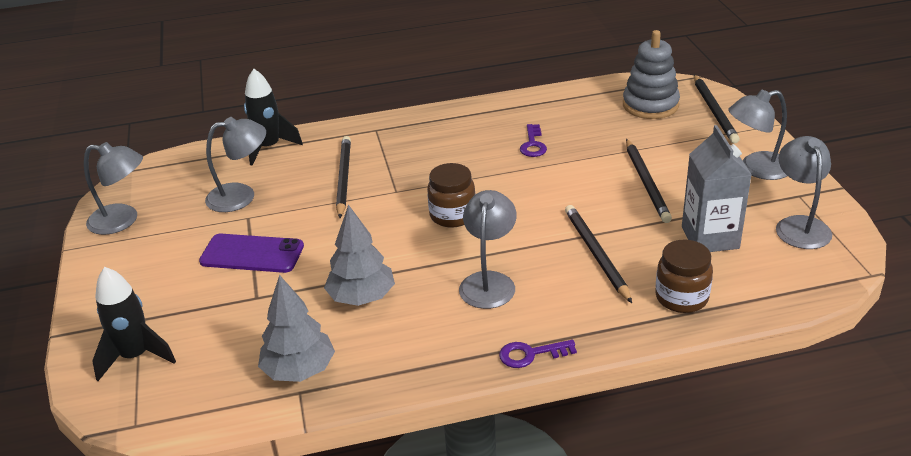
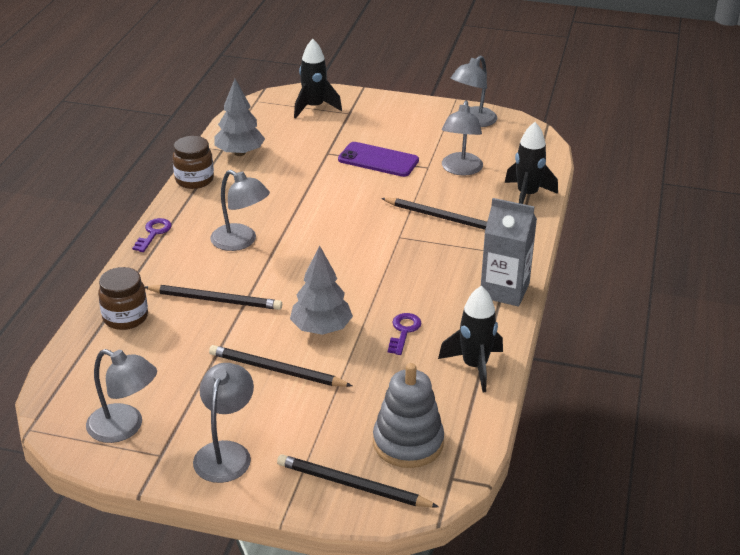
camera: 115 degrees right, 0 degrees up
(252, 254) = (378, 160): purple phone -> purple phone turned 75 degrees clockwise
(361, 297) = (282, 189): grey tree -> grey tree (321, 328)
(452, 215) = (337, 252): brown jar -> brown jar (194, 180)
(533, 144) = (403, 331): purple key -> purple key turned 75 degrees clockwise
(542, 105) = (474, 366): none -> black rocket
(710, 237) = (169, 367): grey carton -> grey carton (504, 290)

